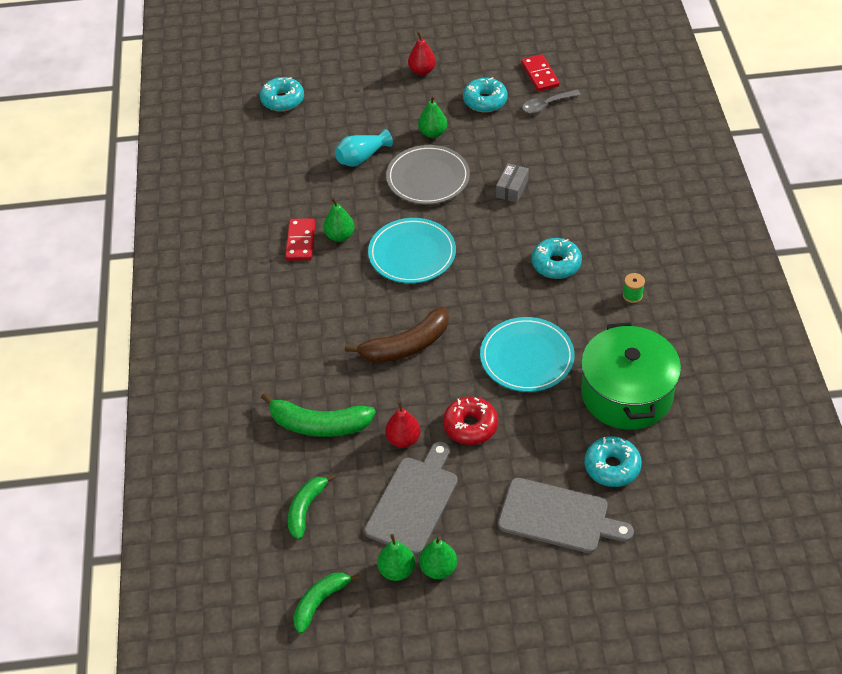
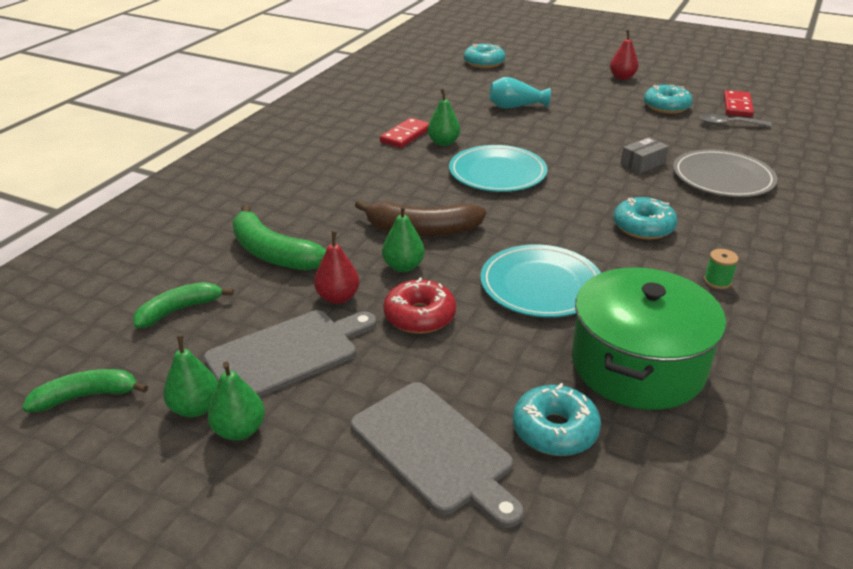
camera: 30 degrees right, 15 degrees down
(428, 178) = (563, 134): grey plate -> grey plate (722, 178)
(433, 133) = (596, 111): green pear -> green pear (403, 266)

